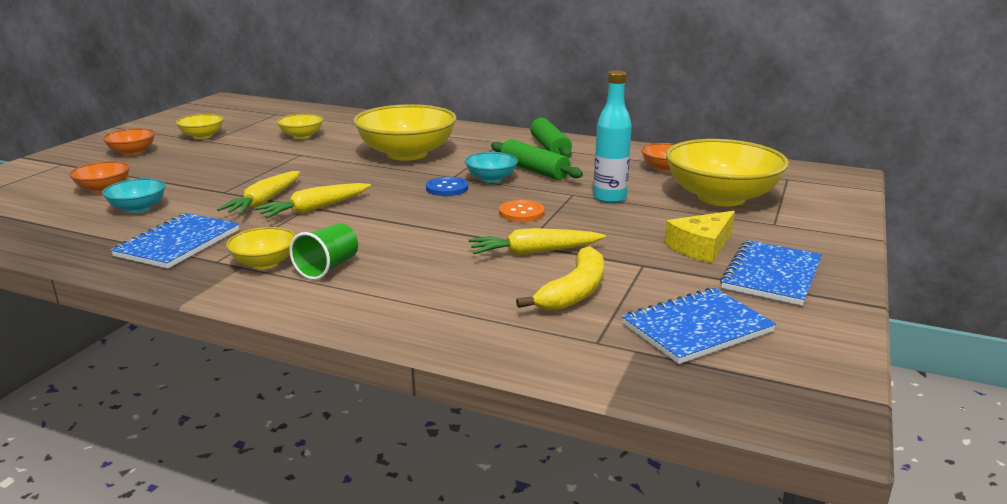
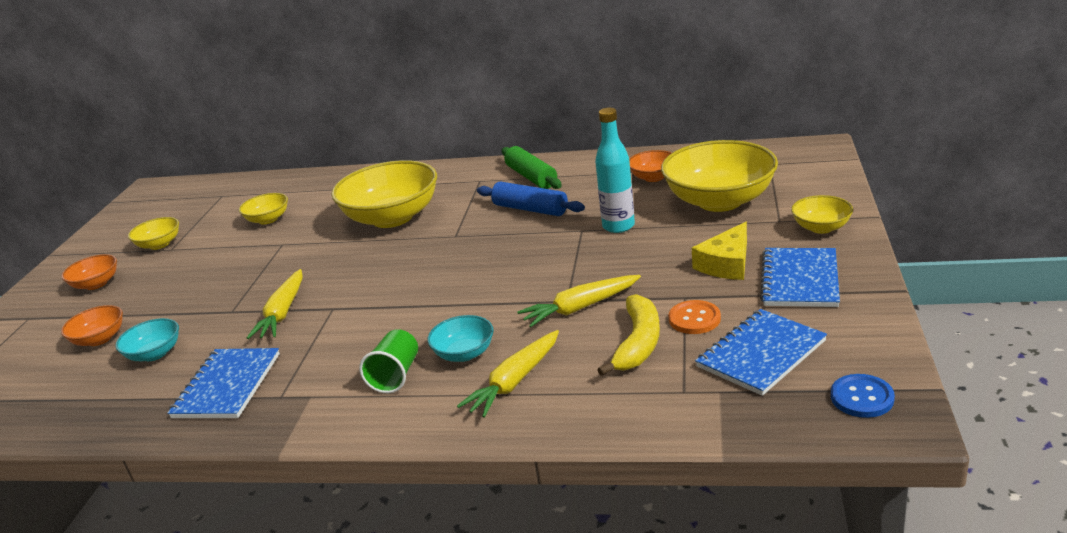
camera: 10 degrees left, 5 degrees up
(264, 263) = (330, 386): yellow bowl -> yellow bowl (821, 227)
(314, 209) = (340, 310): yellow carrot -> yellow carrot (514, 382)
(447, 188) = (457, 252): blue button -> blue button (862, 398)
(491, 178) = (494, 229): turquoise bowl -> turquoise bowl (464, 353)
(521, 213) = (545, 264): orange button -> orange button (694, 319)
(534, 170) = (530, 209): green rolling pin -> blue rolling pin

